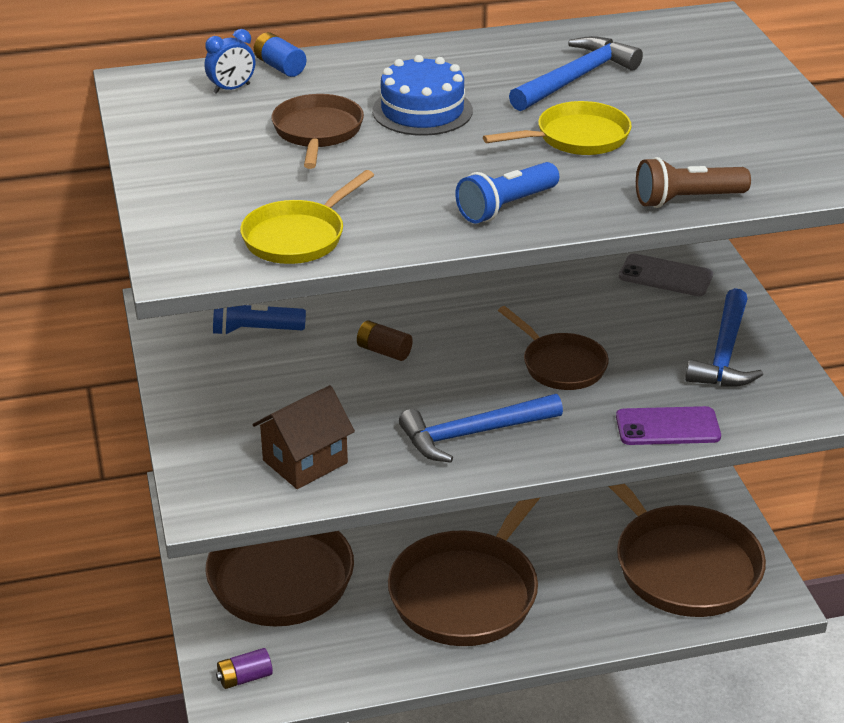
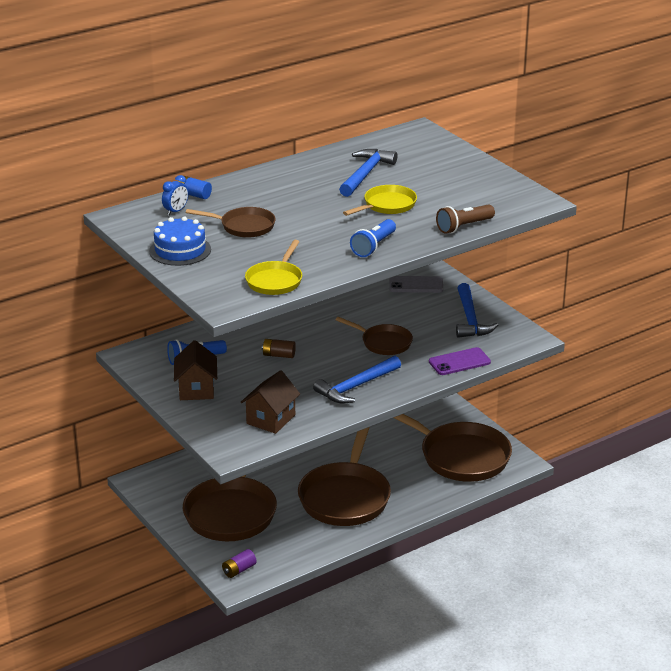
camera: 20 degrees left, 5 degrees down
(225, 382) = (196, 389): none -> brown house
(317, 132) = (244, 226): brown pan -> brown pan turned 120 degrees clockwise
(422, 111) = (293, 205): blue cake -> blue cake (180, 250)

